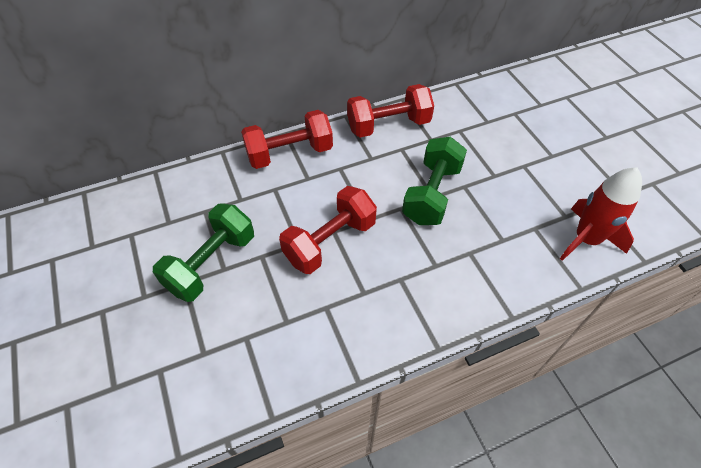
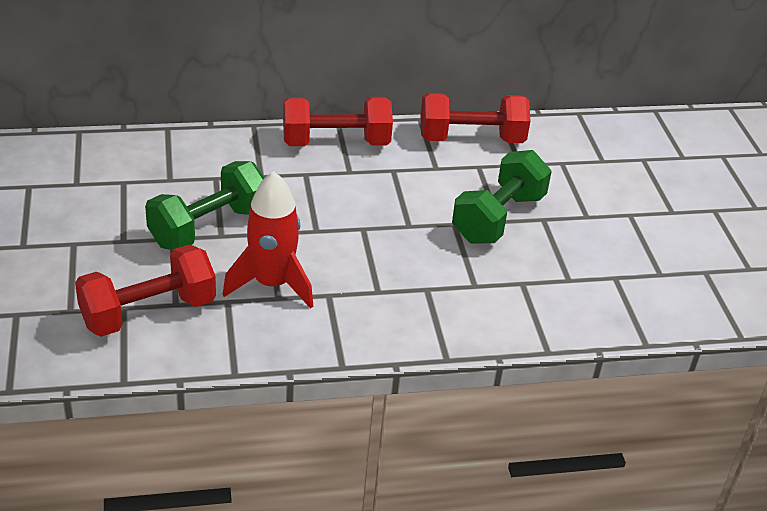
camera: 10 degrees right, 15 degrees down
(330, 242) = (355, 237): red dumbbell -> red dumbbell (148, 312)
(586, 239) = (676, 301): red rocket -> red rocket (272, 284)

